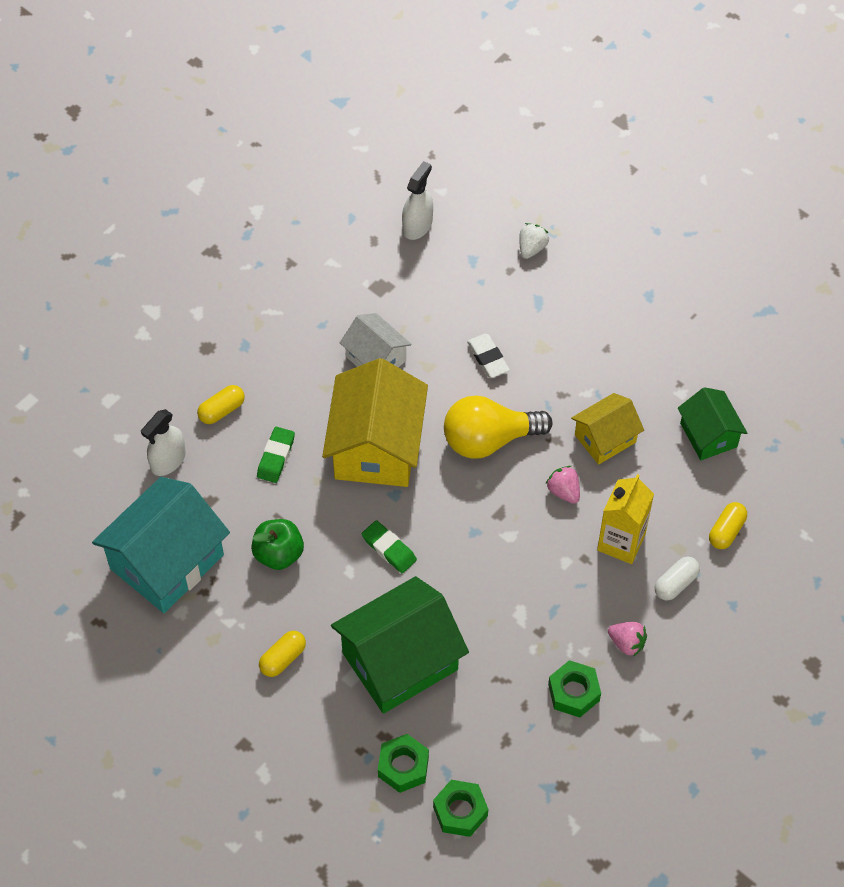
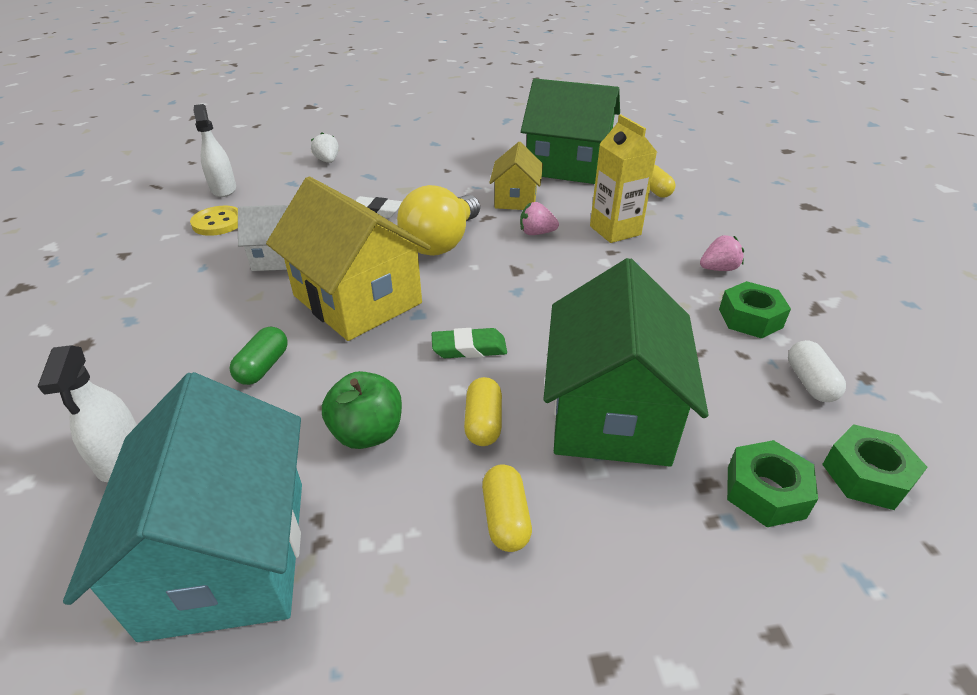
camera: 50 degrees left, 20 degrees down
(222, 410) = (153, 375): yellow capsule -> yellow capsule (483, 422)
(276, 457) = (263, 367): green eraser -> green capsule
(375, 274) = (218, 223): none -> yellow button
(675, 583) = (680, 225): white capsule -> white capsule (809, 382)
(708, 435) = (567, 166): green house -> green house, size x1.78

